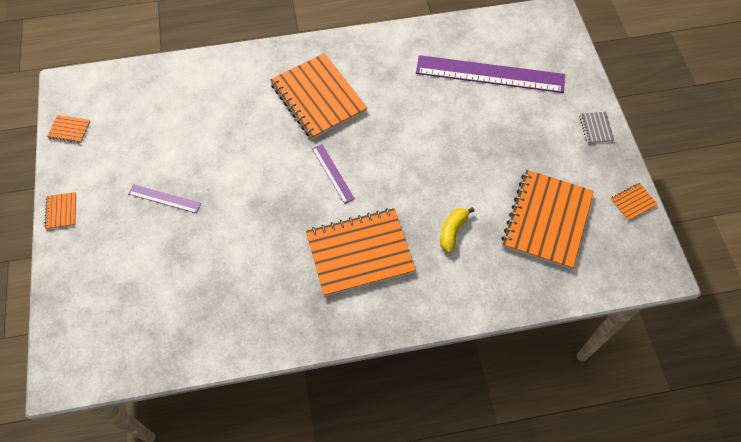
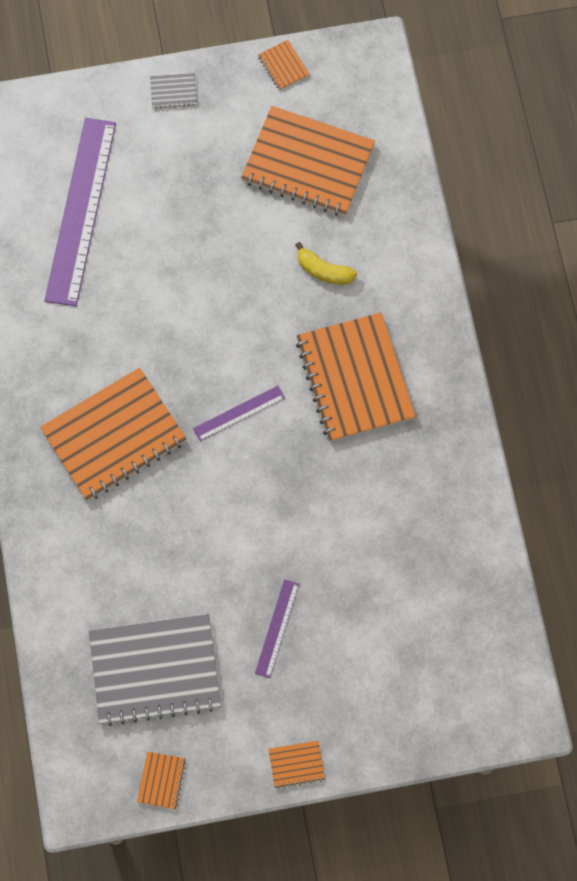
camera: 90 degrees left, 10 degrees up
(146, 125) = (155, 670): none -> grey notebook

